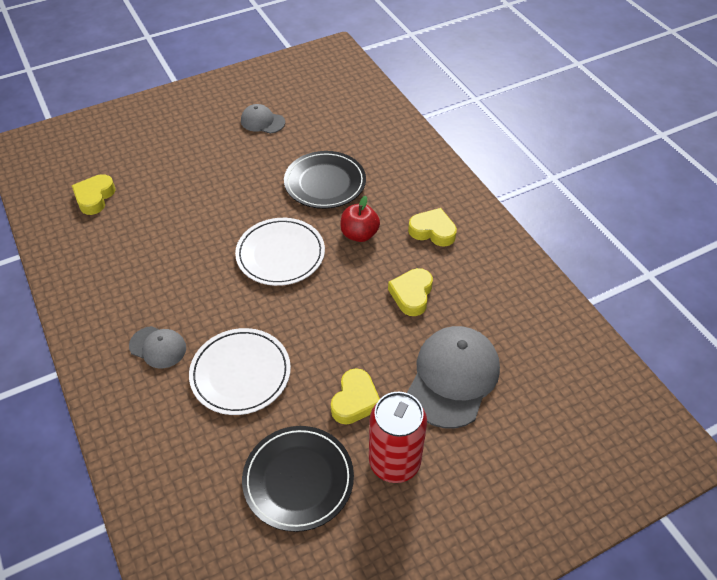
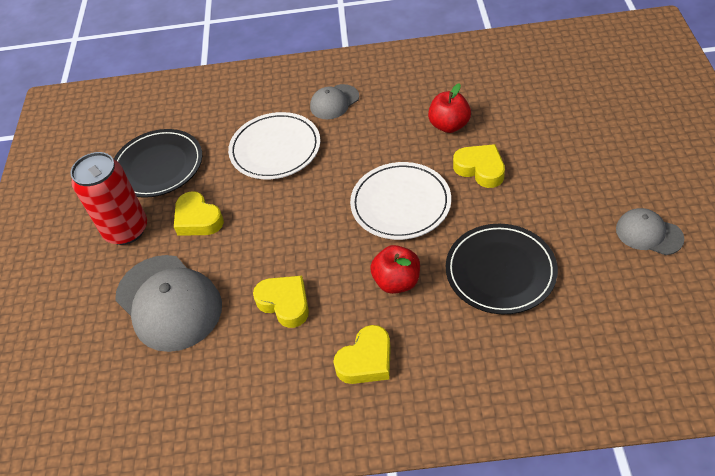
camera: 120 degrees right, 0 degrees up
(94, 197) = (549, 75): yellow heart -> yellow heart (480, 169)
(175, 247) = (449, 125): none -> red apple
(262, 121) = (648, 233): grey cap -> grey cap turned 105 degrees counterclockwise

